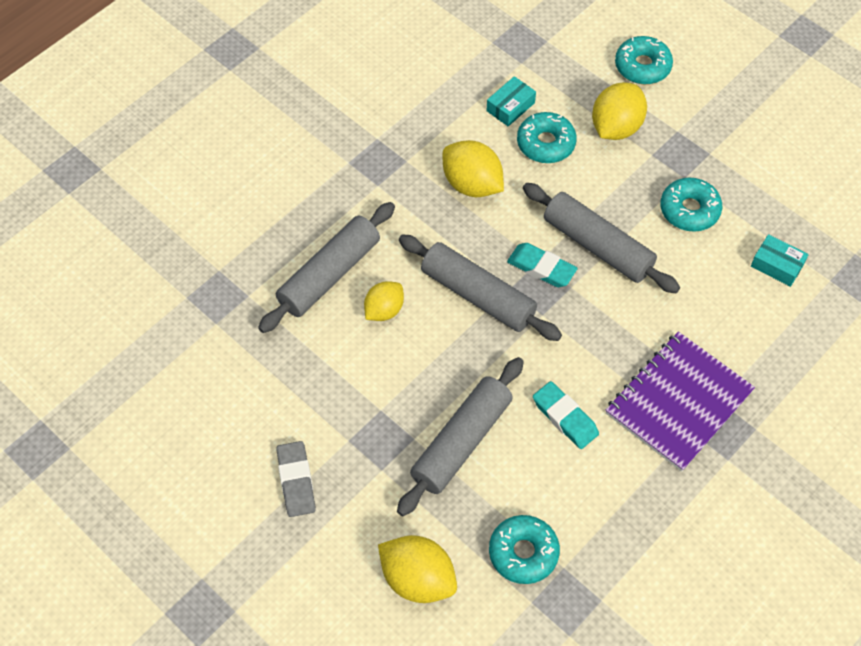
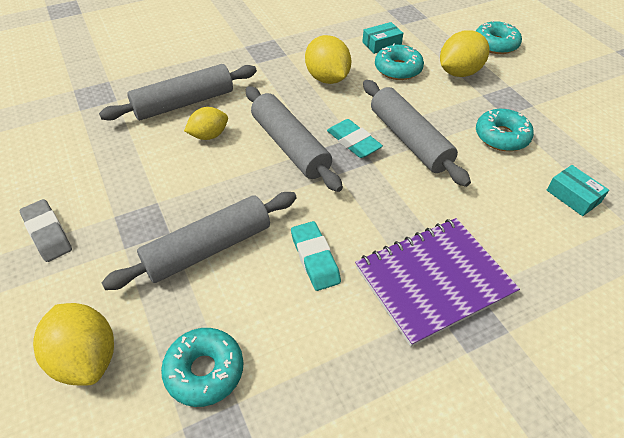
camera: 20 degrees right, 10 degrees down
(296, 481) = (47, 233): grey eraser -> grey eraser turned 45 degrees counterclockwise

